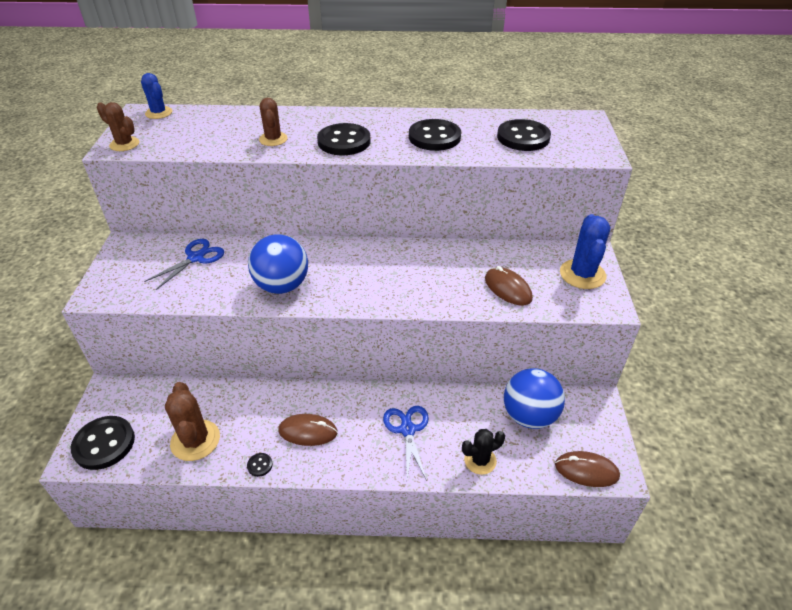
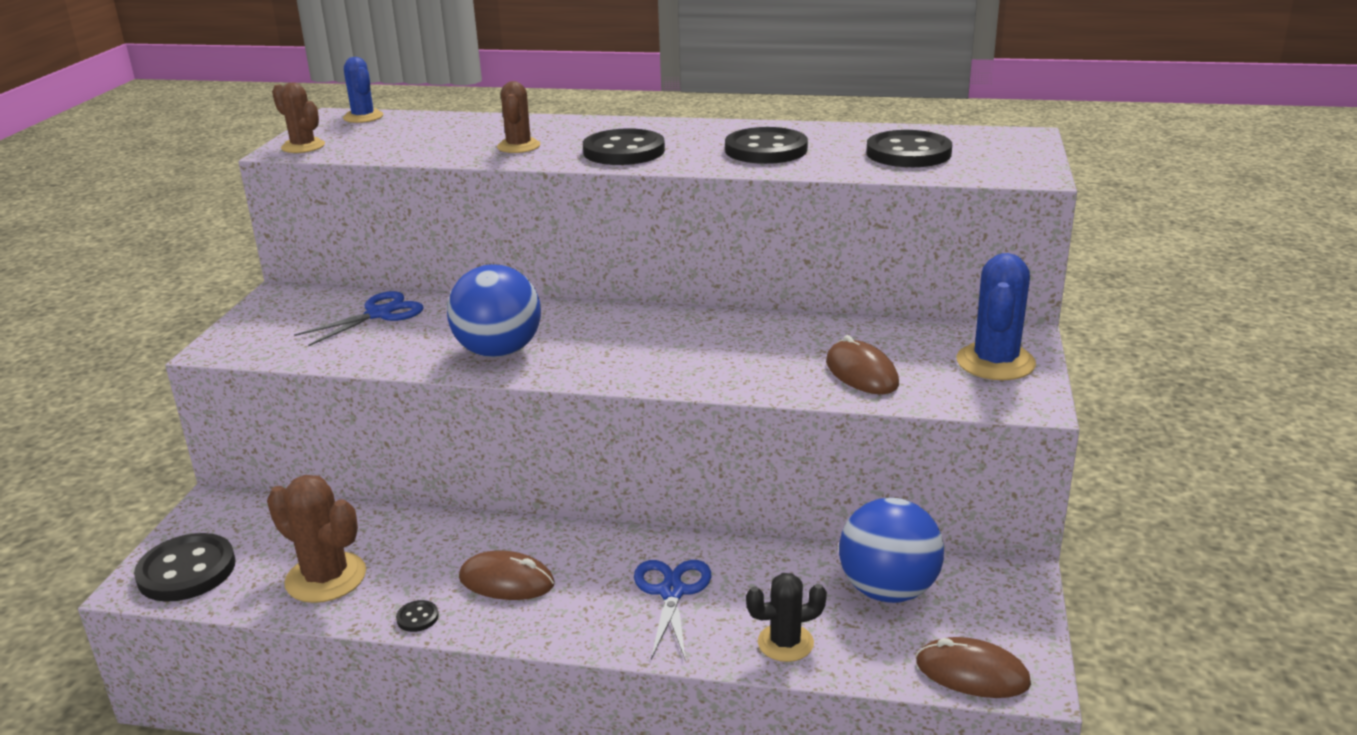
camera: 10 degrees right, 15 degrees down
(195, 440) = (326, 578): brown cactus -> brown cactus turned 45 degrees counterclockwise

